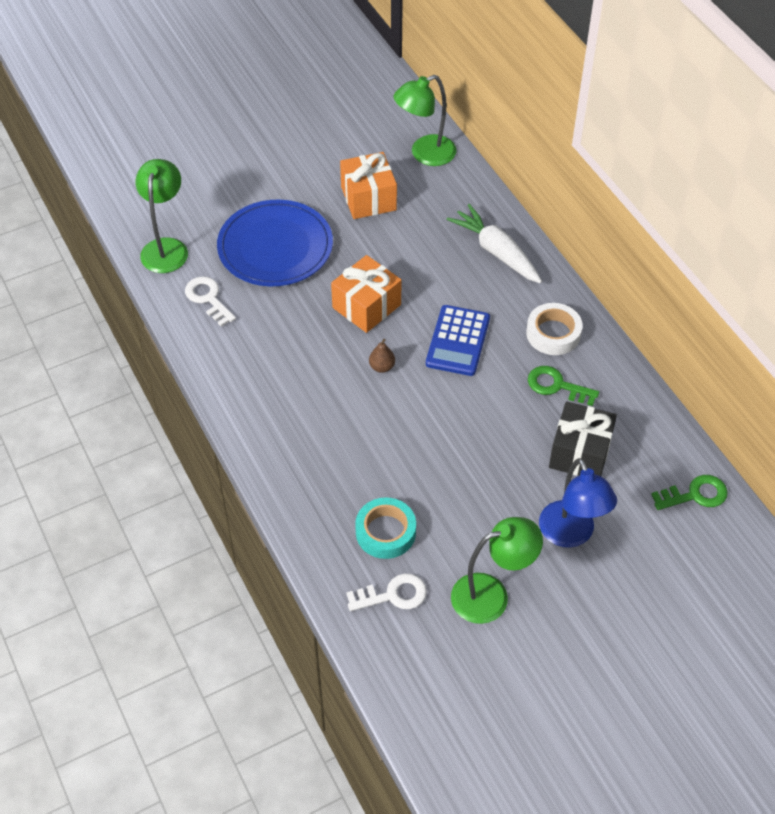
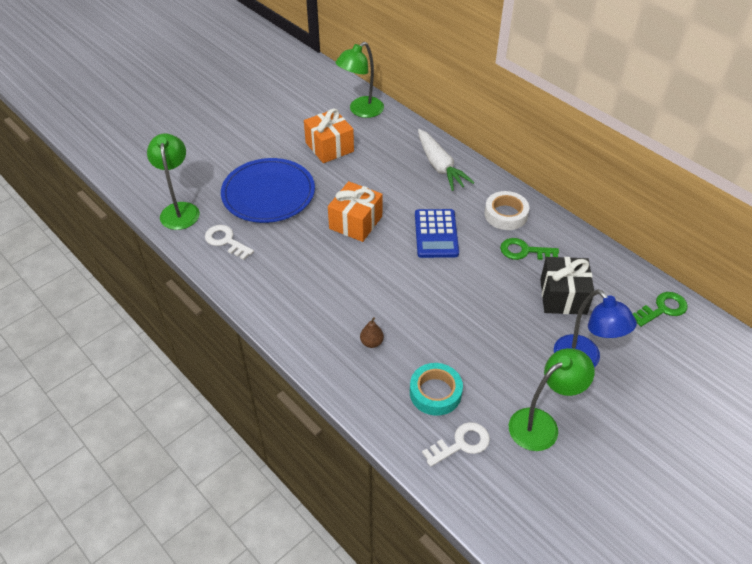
camera: 15 degrees left, 5 degrees down
(382, 367) = (384, 264): brown pear -> brown pear (371, 342)
(496, 251) = (440, 166): white carrot -> white carrot turned 150 degrees counterclockwise

